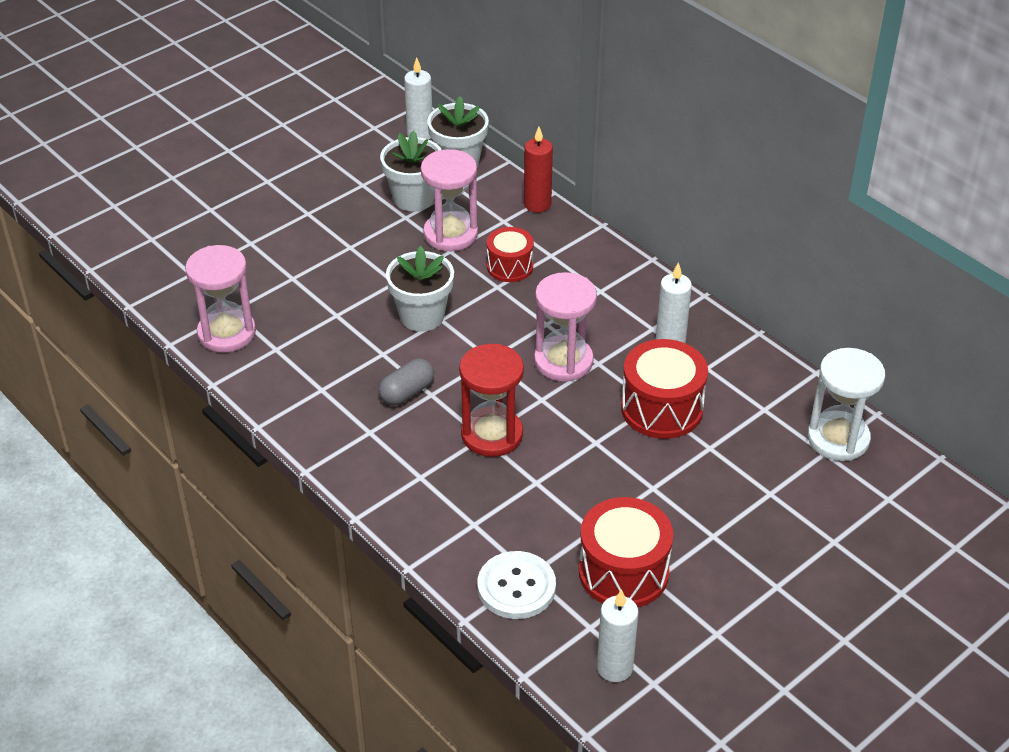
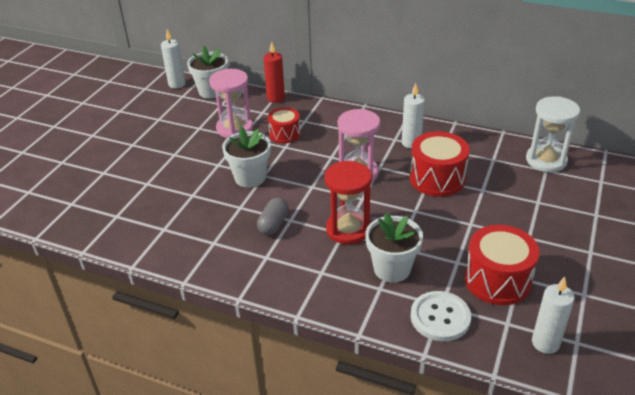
camera: 25 degrees left, 5 degrees down
(226, 333) = (121, 231): pink hourglass -> none
(413, 198) = (197, 117): white flower pot -> white flower pot (392, 269)

